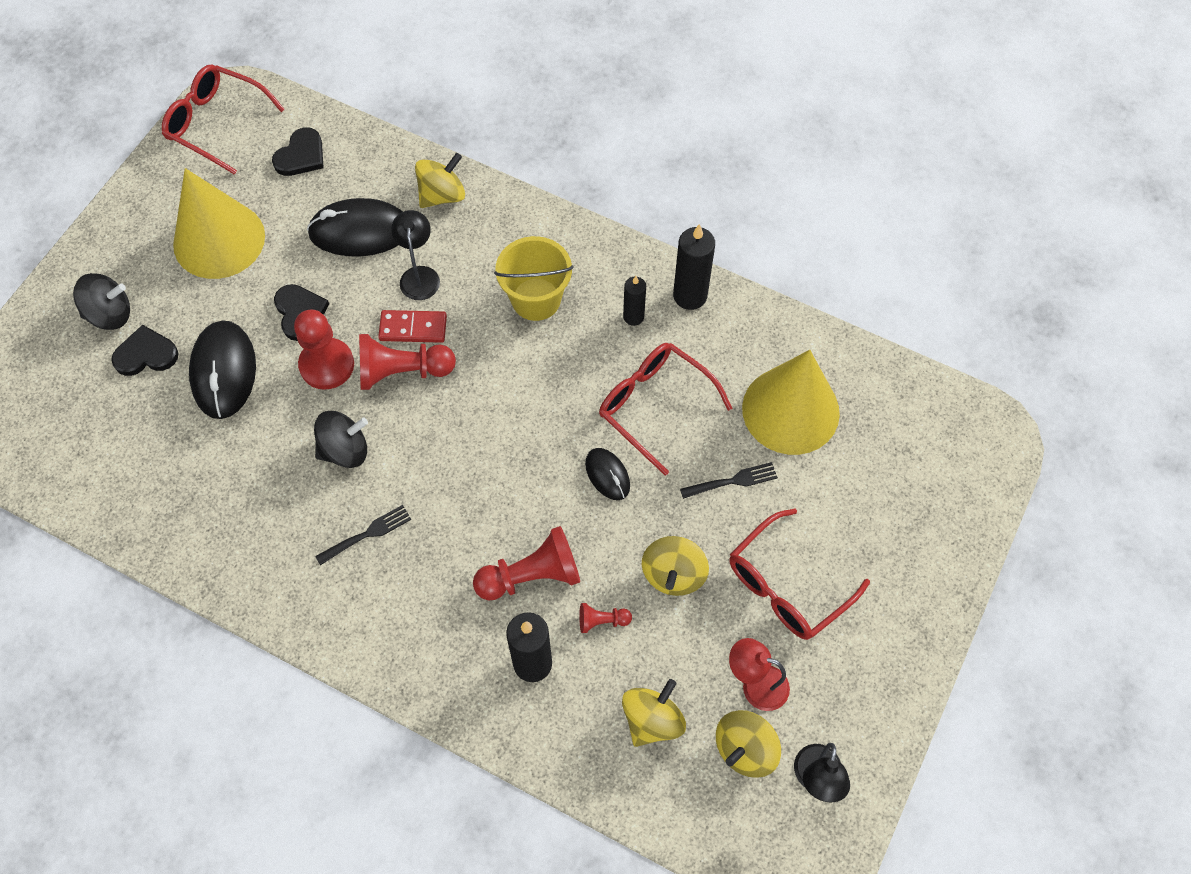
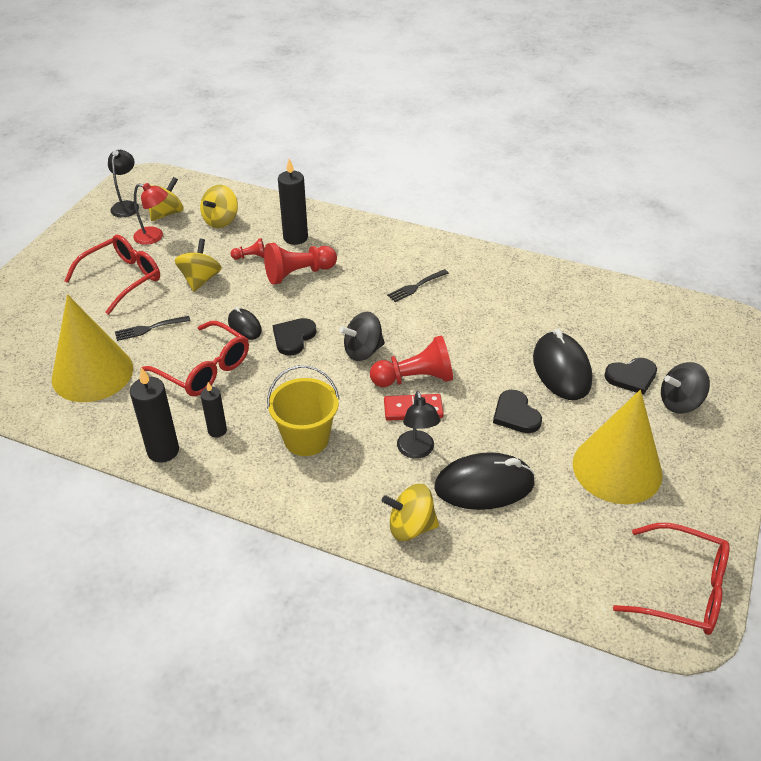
camera: 175 degrees right, 20 degrees down
(301, 155) = (572, 558): black heart -> black heart (293, 337)
(327, 365) = (479, 379): red pawn -> none
(345, 450) = (446, 328): black spinning top -> black spinning top (363, 351)
(442, 195) = (410, 527): yellow spinning top -> yellow spinning top turned 45 degrees clockwise

